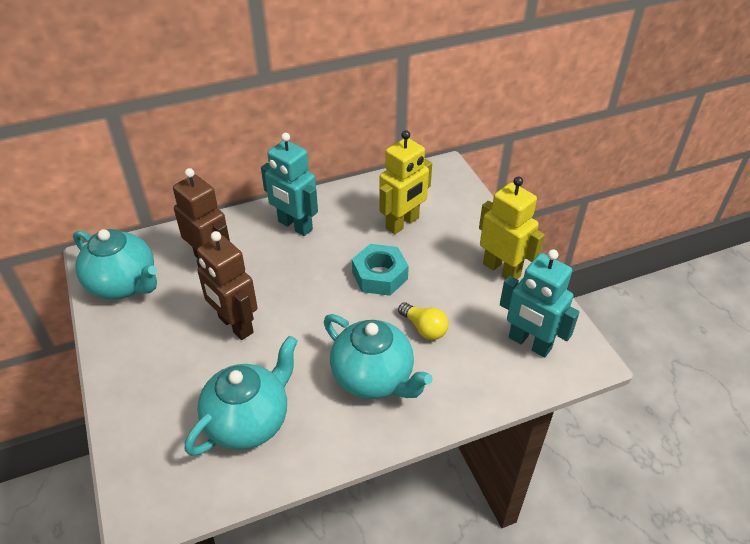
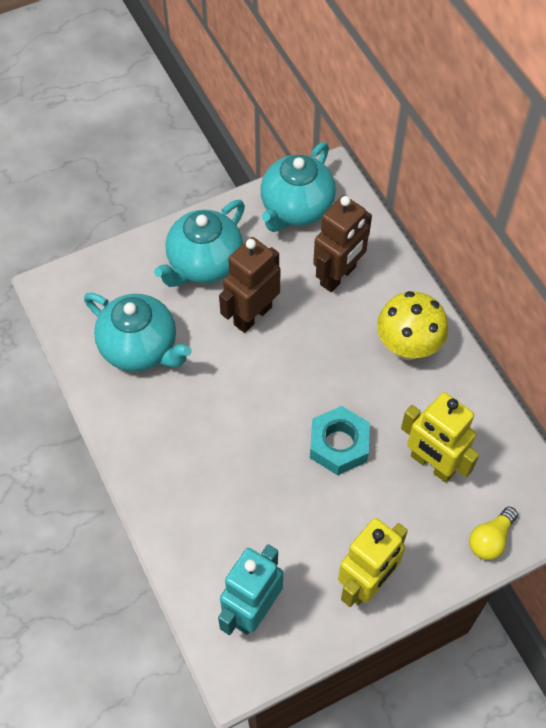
camera: 85 degrees right, 15 degrees up
(295, 226) = (408, 347): turquoise robot -> yellow mushroom
(374, 378) = (195, 450): turquoise teapot -> turquoise teapot (204, 264)
(424, 328) = (264, 496): yellow light bulb -> yellow light bulb (490, 539)

